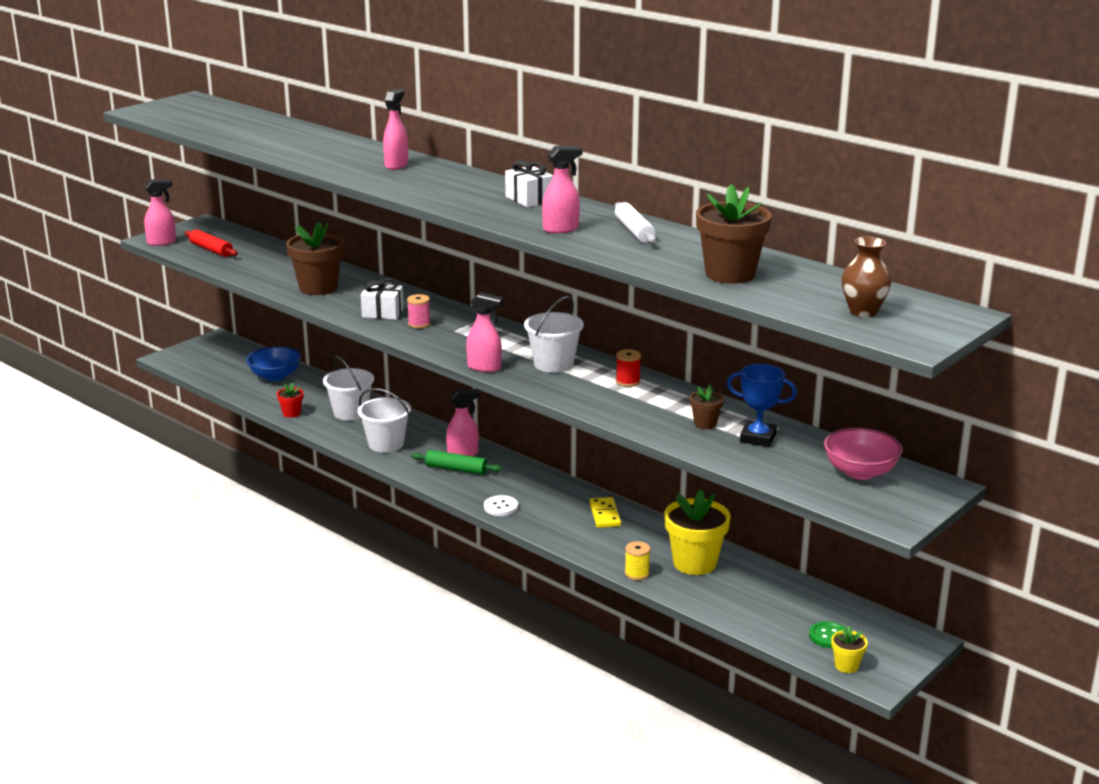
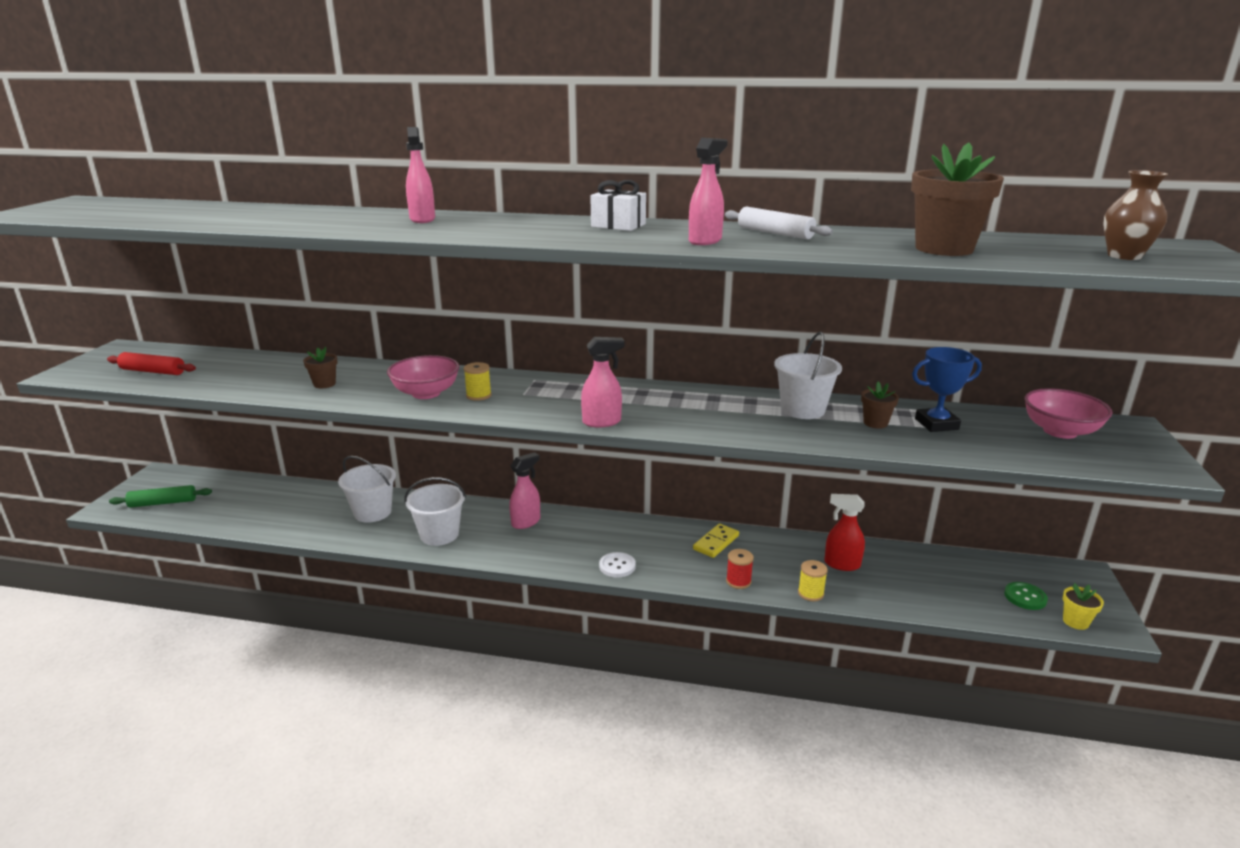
camera: 30 degrees left, 0 degrees up
(162, 242) = (79, 375): pink spray bottle -> none
(275, 376) = (257, 496): blue bowl -> none
(291, 413) = (307, 530): red flower pot -> none
(318, 288) = (324, 384): brown flower pot -> brown flower pot, size x0.49
(382, 313) = (426, 393): white gift -> pink bowl
(419, 324) = (478, 395): pink spool -> yellow spool
(456, 469) = (535, 540): green rolling pin -> green rolling pin (163, 503)
(553, 364) = (662, 403): white bucket -> white bucket (803, 409)
(604, 515) = (716, 542): yellow domino -> yellow domino turned 75 degrees clockwise
(628, 381) = (751, 402): red spool -> red spool (738, 581)
(694, 563) = (841, 564): yellow flower pot -> red spray bottle

